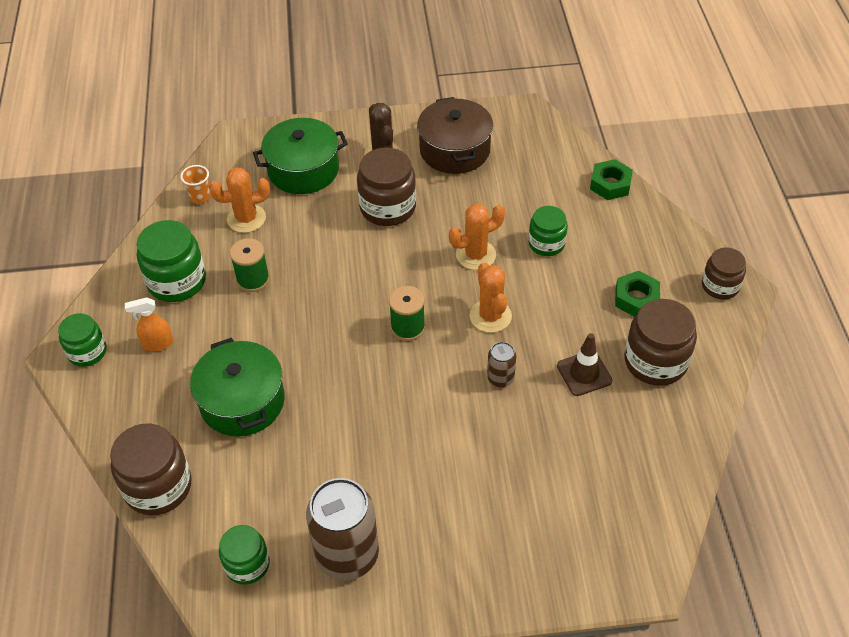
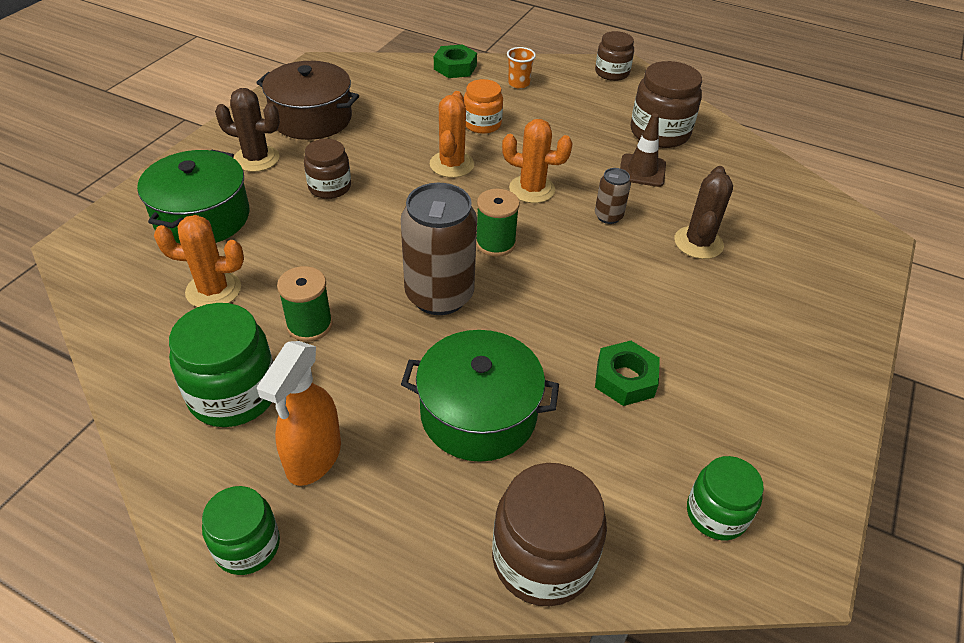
camera: 60 degrees left, 5 degrees down
(157, 344) = (313, 458): orange spray bottle -> orange spray bottle, size x1.55
(200, 197) = (128, 313): orange cup -> orange cup (519, 83)
(246, 218) = (213, 290): orange cactus -> orange cactus turned 75 degrees clockwise
(347, 555) = (750, 417): brown can -> brown can (439, 295)
(388, 207) = (329, 187): brown jar -> brown jar, size x0.63
(519, 450) = (698, 243): none -> brown cactus
(546, 243) = (482, 124): green jar -> orange jar
(636, 298) = (587, 111): green nut -> green nut (625, 379)

